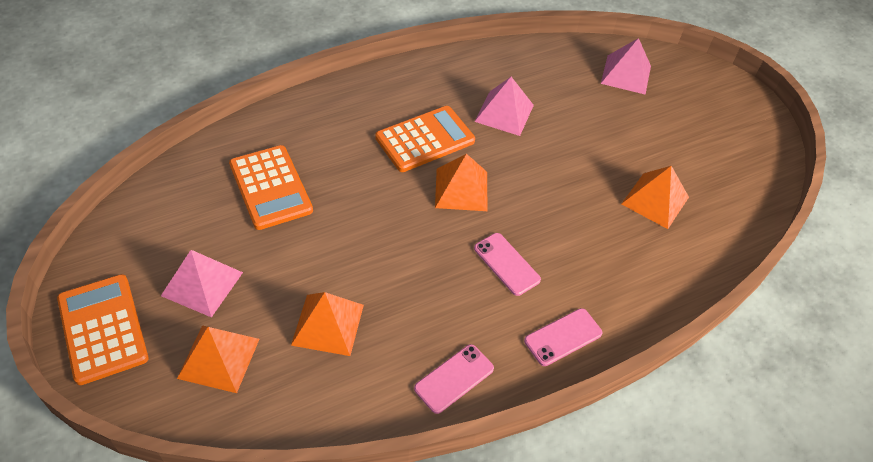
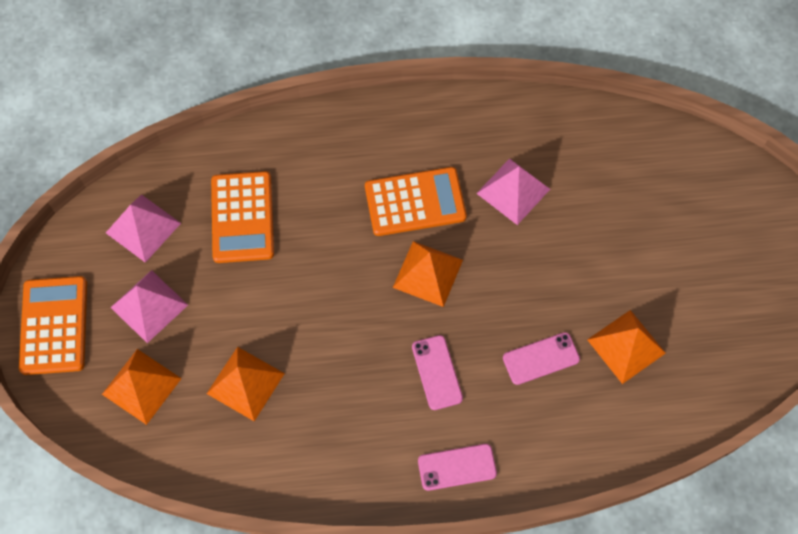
camera: 25 degrees right, 15 degrees up
(454, 378) = (337, 474): pink phone -> pink phone (541, 358)
(626, 74) = (676, 175): pink pyramid -> pink pyramid (143, 228)

